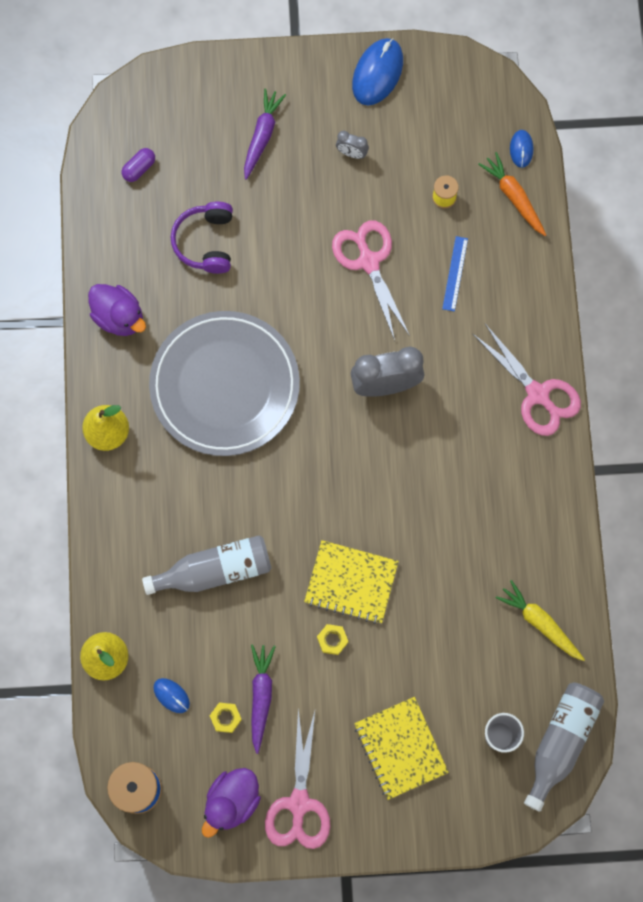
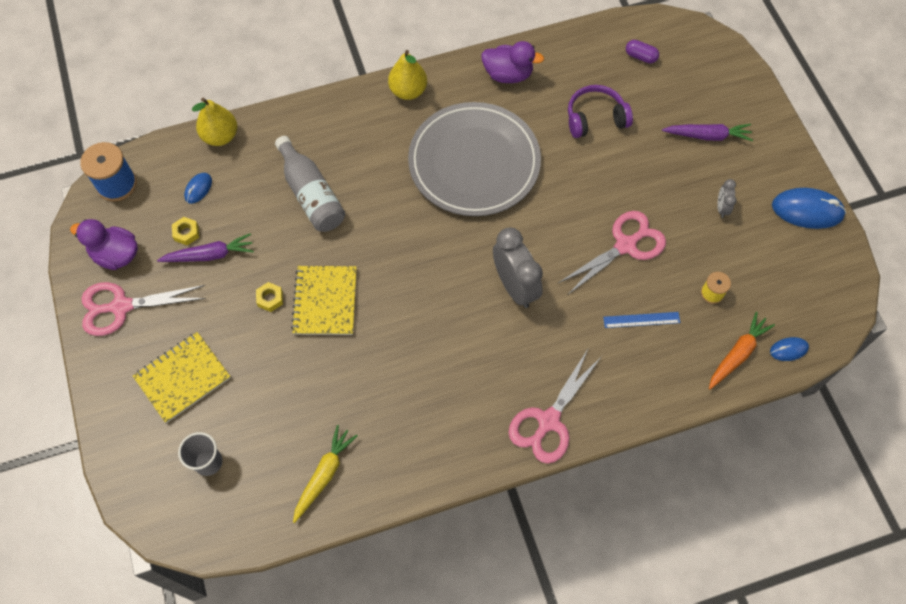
camera: 75 degrees right, 10 degrees down
(119, 317) = (508, 74): purple duck -> purple duck turned 105 degrees counterclockwise
(561, 741) = (212, 521): grey bottle -> none

